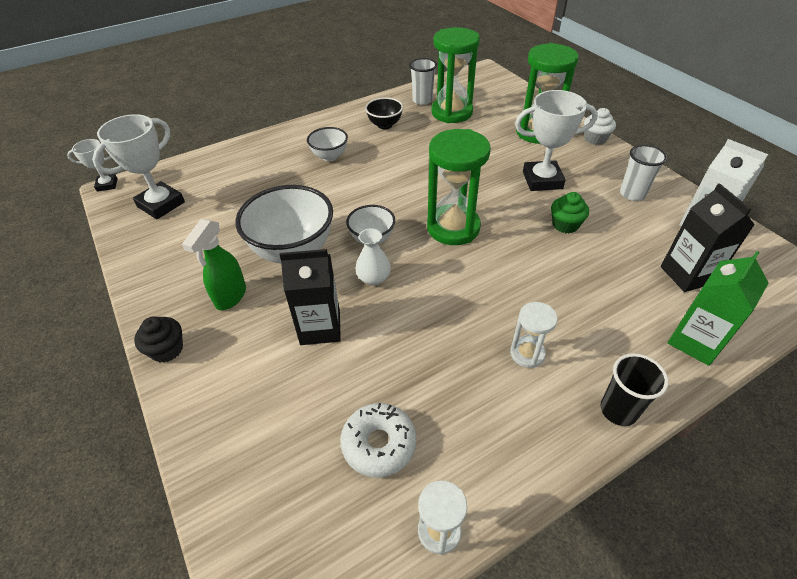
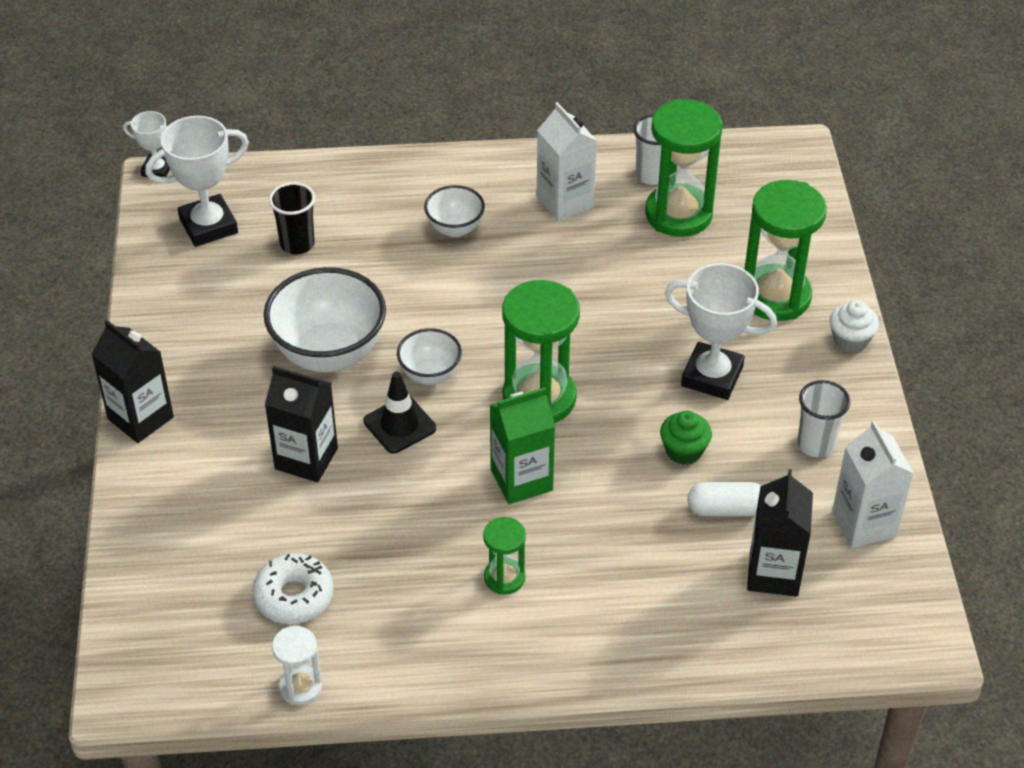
camera: 25 degrees right, 0 degrees up
(167, 349) = (140, 418): black cupcake -> black carton
(230, 297) = (231, 384): green spray bottle -> none
(373, 278) = (399, 425): white vase -> black traffic cone
(385, 125) = (565, 202): black bowl -> white carton
(527, 353) = (504, 578): white hourglass -> green hourglass
(618, 410) = (550, 669): black cup -> black cup (297, 244)
(621, 248) = (726, 509): none -> white capsule
(695, 341) = (701, 645): green carton -> green carton (521, 480)

